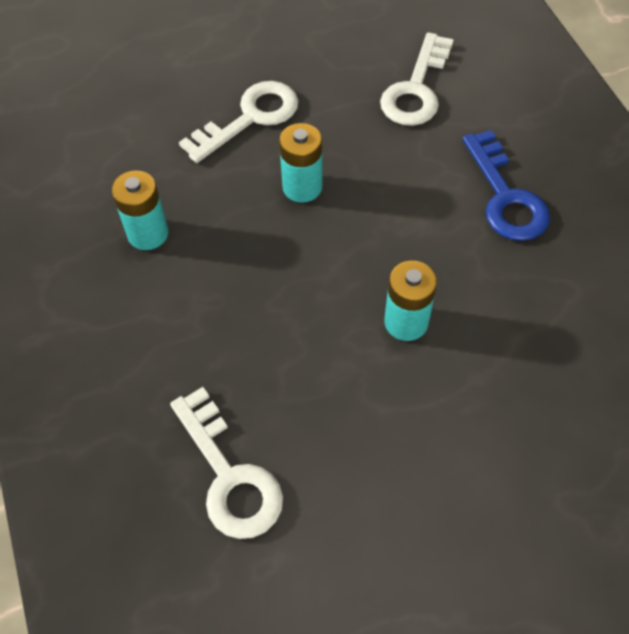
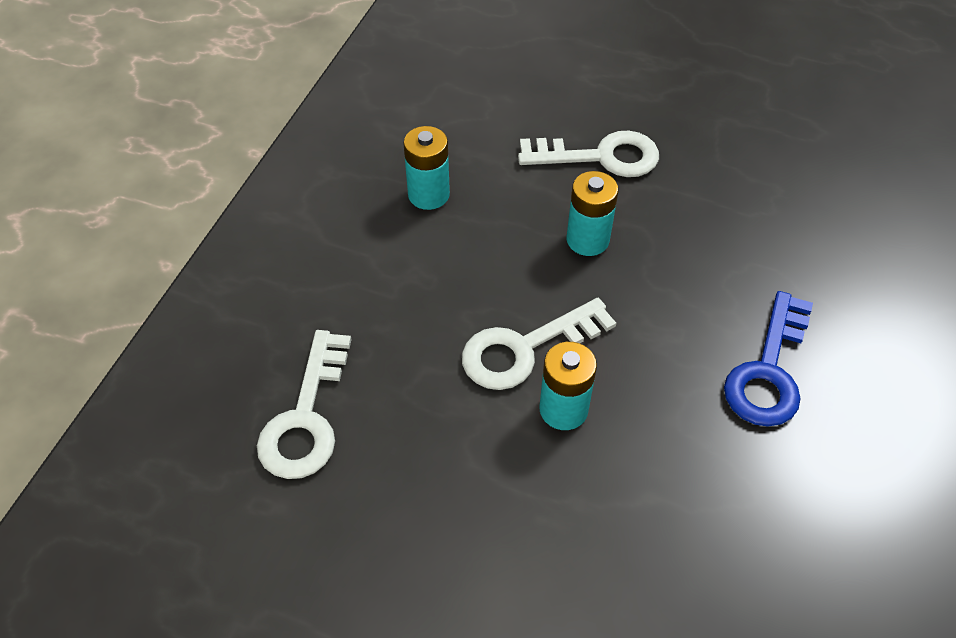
camera: 40 degrees right, 5 degrees down
(416, 89) = (778, 223): white key -> white key (525, 349)

